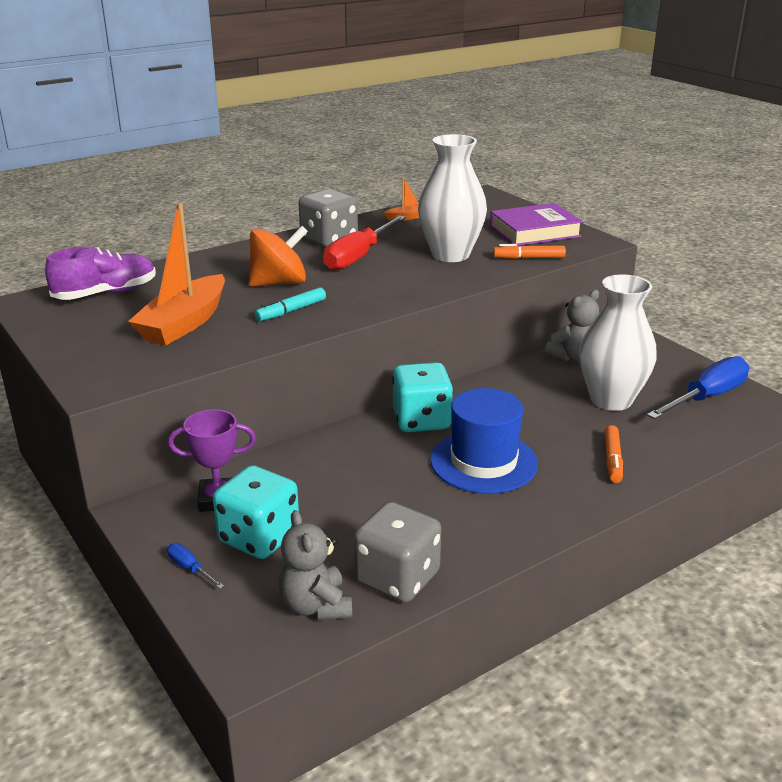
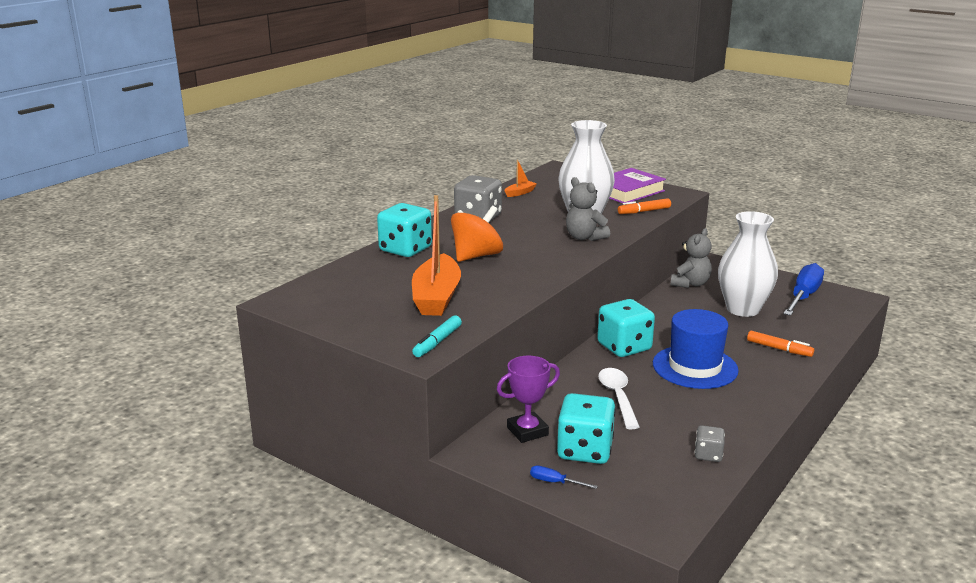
camera: 20 degrees left, 5 degrees down
(106, 293) = (341, 285): purple shoe -> none
(213, 264) = (405, 249): none -> turquoise dice
(291, 311) = (510, 275): turquoise marker -> turquoise marker (437, 342)
(316, 606) = (670, 485): grey teddy bear -> grey teddy bear (584, 237)
(357, 480) = (617, 397): none -> white spoon
(358, 257) = (516, 227): red screwdriver -> none
(397, 578) = (708, 455): grey dice -> grey dice, size x0.51
(612, 460) = (779, 349): orange marker -> orange marker turned 45 degrees counterclockwise

